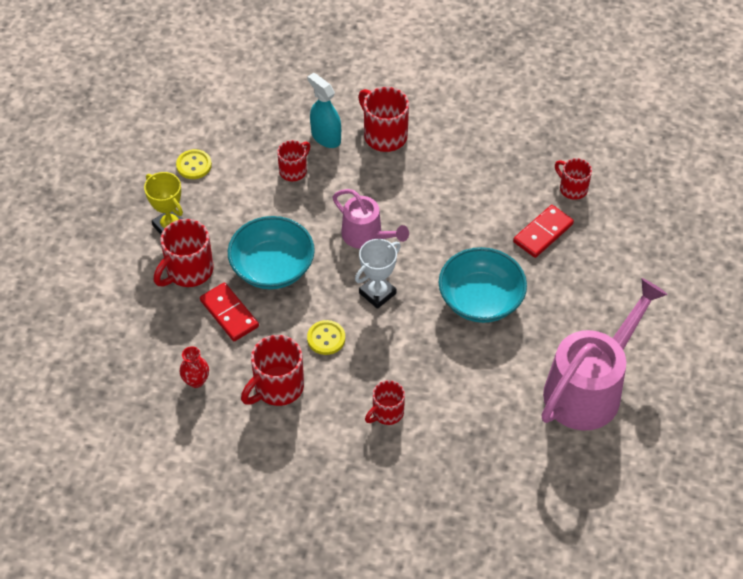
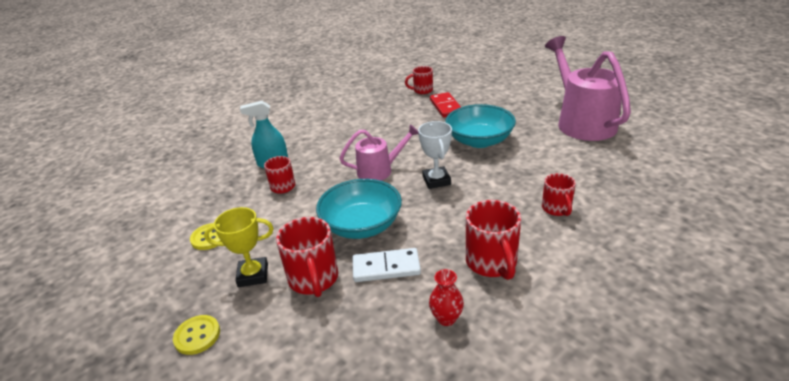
camera: 55 degrees left, 20 degrees down
(229, 313) = (386, 267): red domino -> white domino
(326, 338) = (459, 218): yellow button -> yellow button (197, 336)
(384, 135) = (303, 139): red mug -> none

